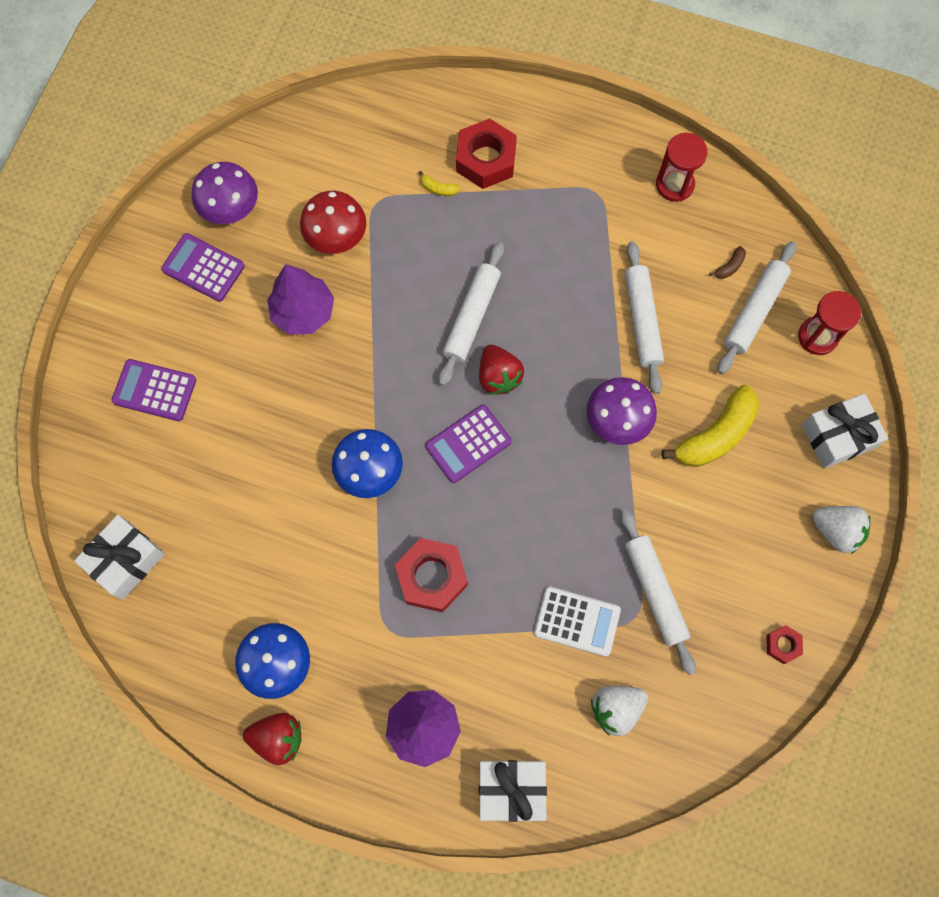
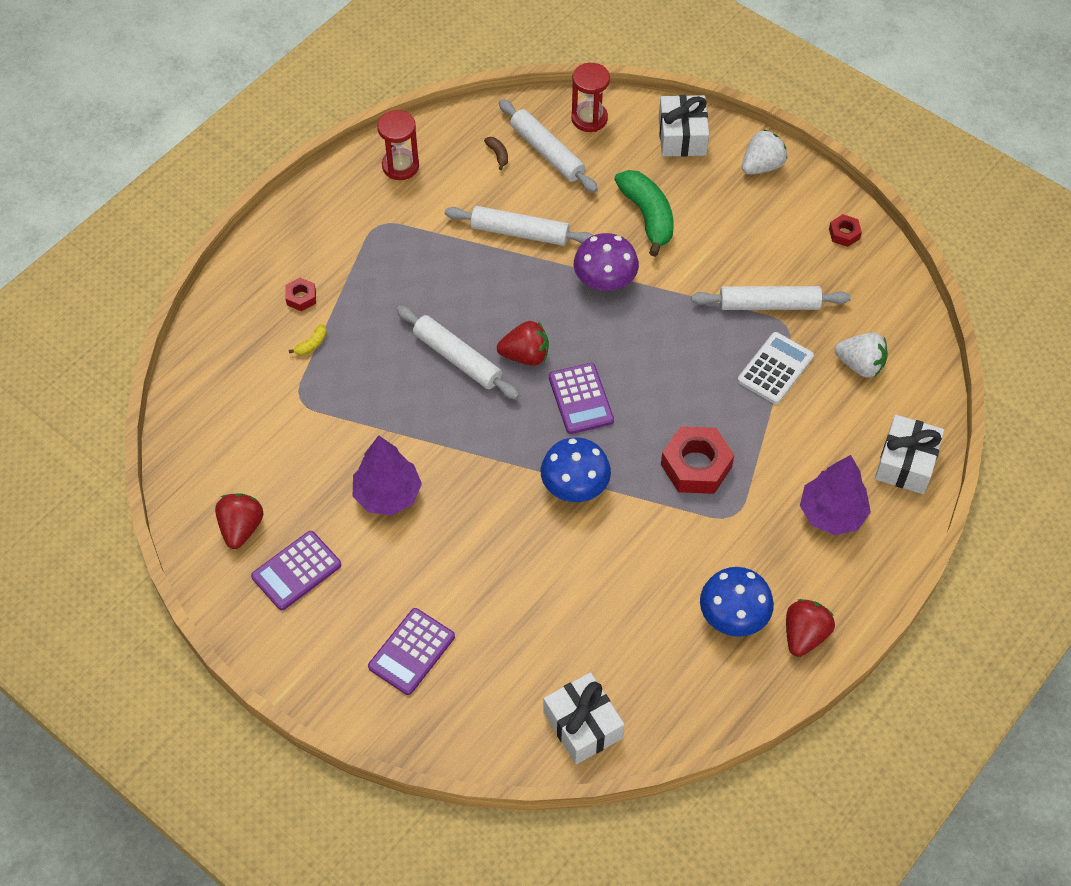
camera: 70 degrees left, 15 degrees down
(230, 208) = (241, 528): purple mushroom -> red strawberry
(336, 236) = (320, 444): red mushroom -> none
(486, 159) = (301, 297): red nut -> red nut, size x0.50
(616, 708) = (860, 365): white strawberry -> white strawberry turned 60 degrees counterclockwise
(716, 435) = (647, 216): yellow banana -> green banana

